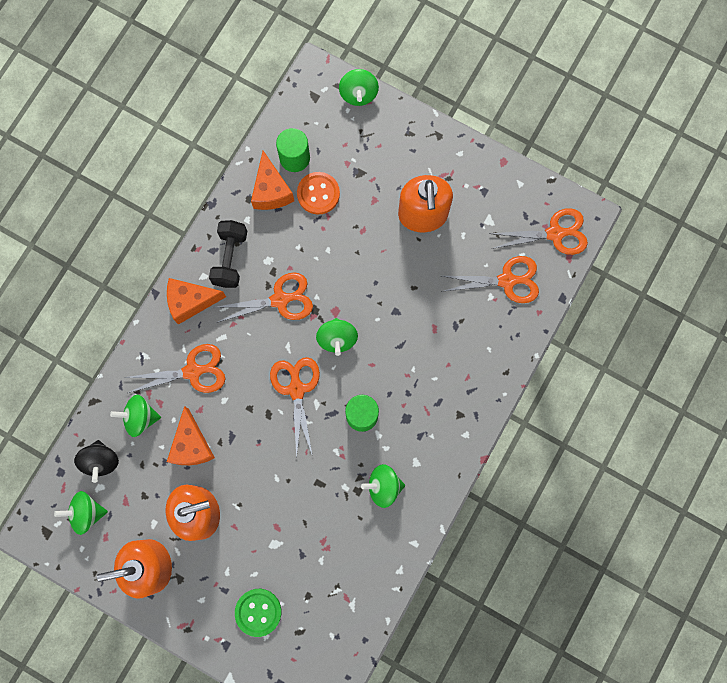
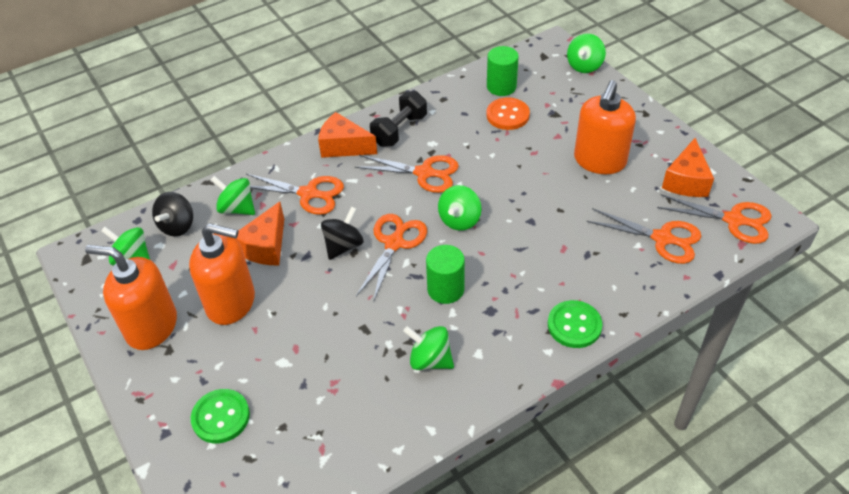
camera: 30 degrees right, 30 degrees down
(256, 412) = (343, 246): none -> black spinning top
(271, 191) = (466, 100): orange cheese -> orange cheese (686, 181)
(474, 401) = (574, 325): none -> green button

